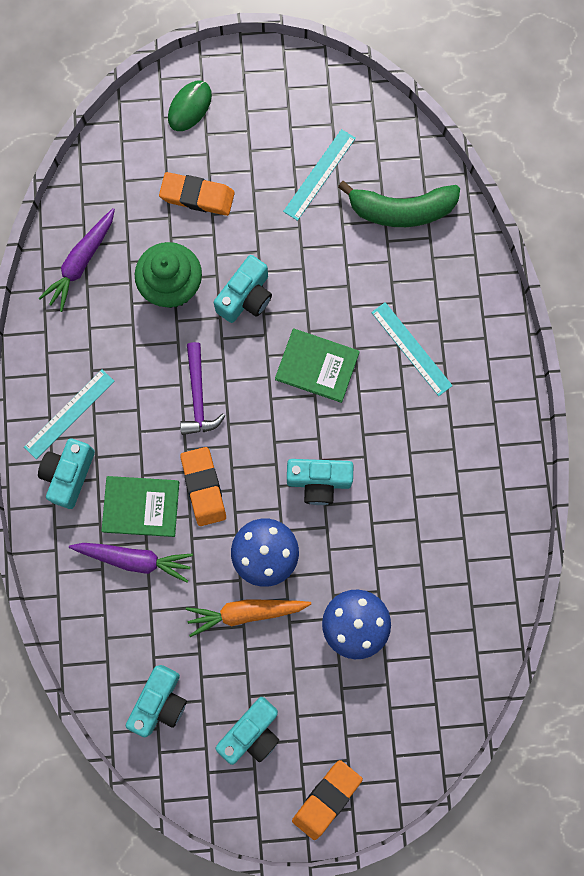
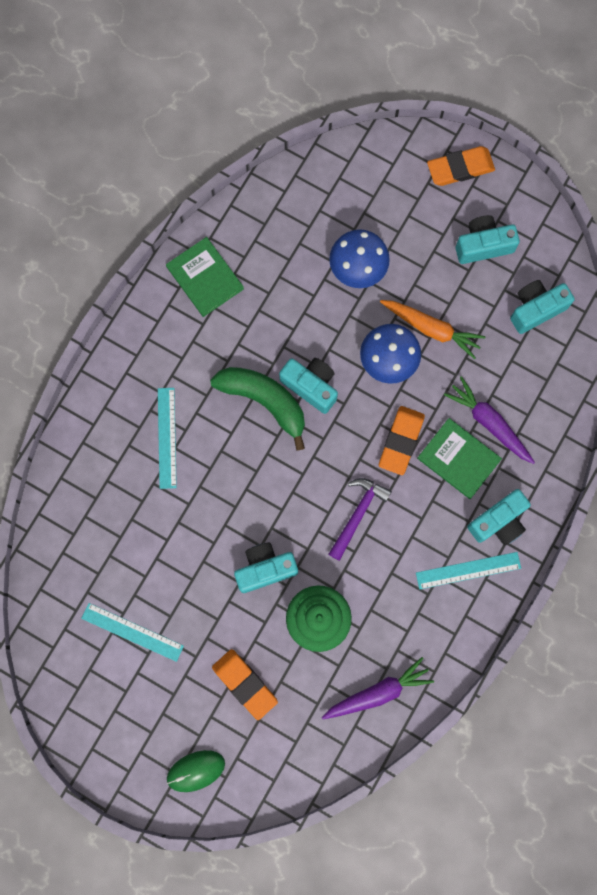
camera: 145 degrees left, 0 degrees up
(317, 366) = (249, 474): green book -> green book (205, 278)
(319, 175) = (132, 632): turquoise ruler -> turquoise ruler turned 45 degrees clockwise
(401, 210) = (90, 554): green banana -> green banana (264, 401)

